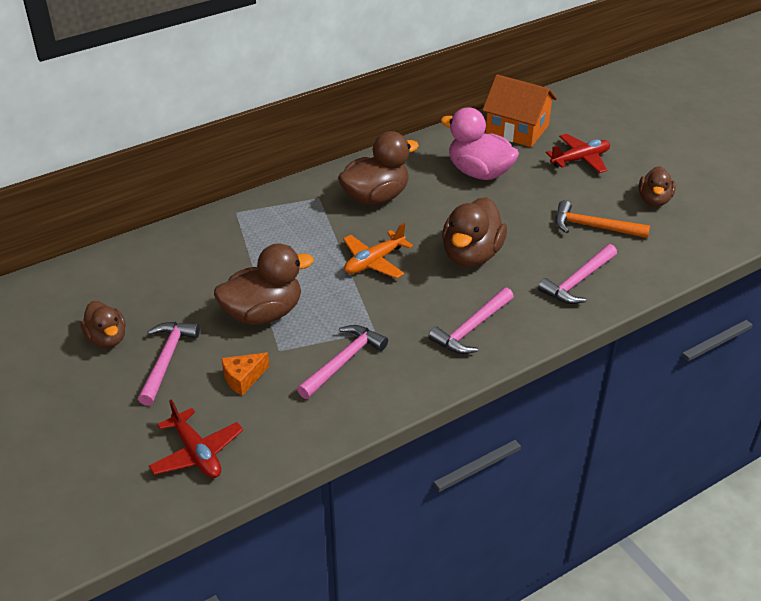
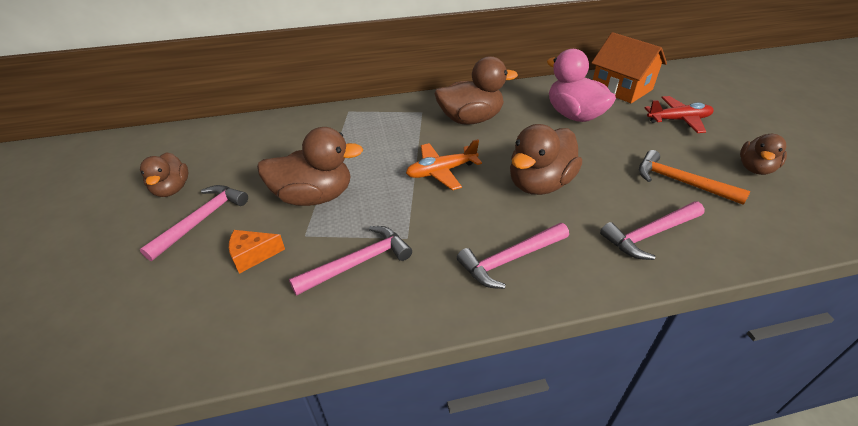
camera: 20 degrees right, 0 degrees up
(196, 453) = (150, 327): red plane -> none

